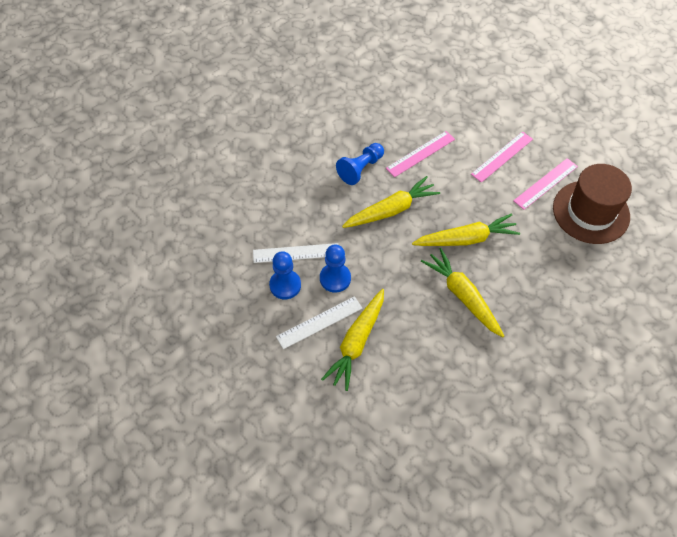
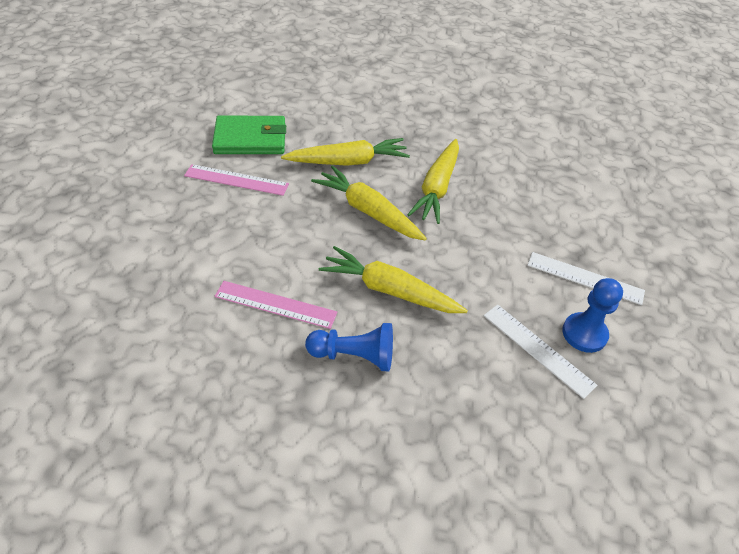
camera: 130 degrees left, 10 degrees down
(335, 278) = (526, 293): blue pawn -> none
(357, 342) = (568, 238): yellow carrot -> yellow carrot (348, 162)
(502, 156) = (221, 227): pink ruler -> none
(591, 212) = (250, 139): brown hat -> green wallet

